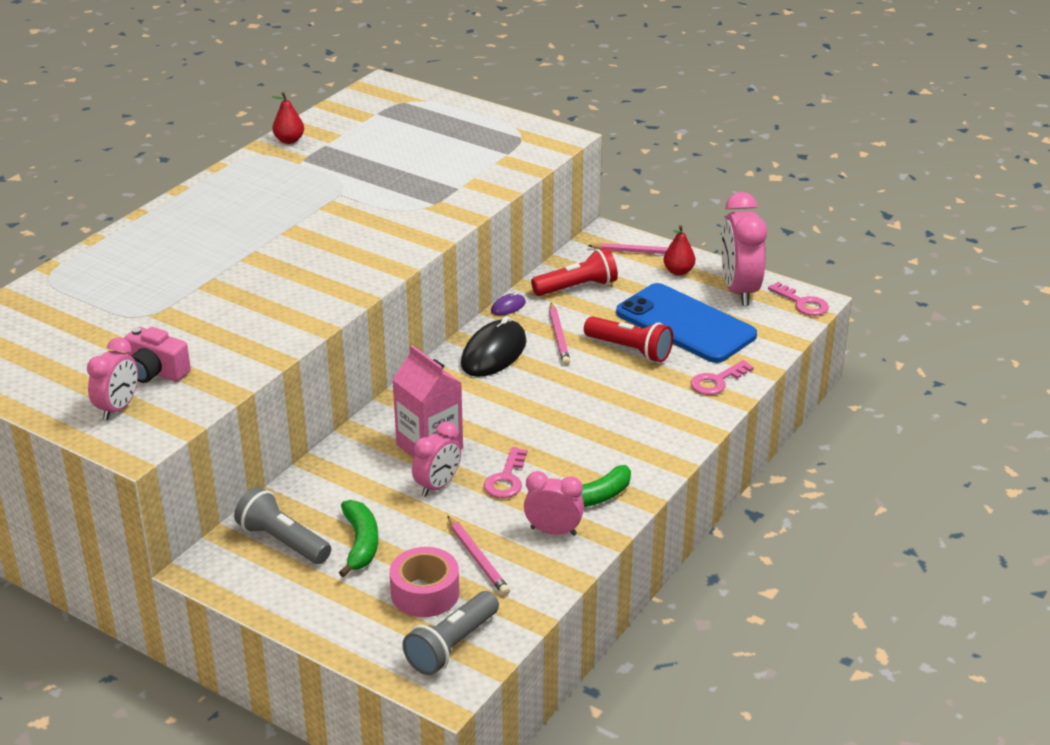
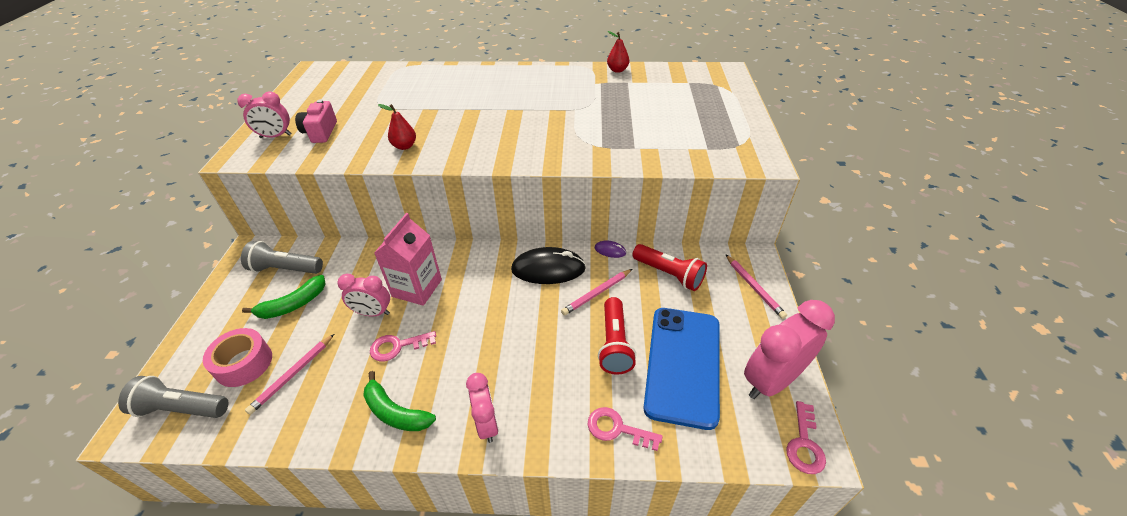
camera: 60 degrees right, 10 degrees up
(283, 541) = (285, 269): grey flashlight -> grey flashlight turned 90 degrees counterclockwise
(553, 531) = (341, 407): pink clock -> pink clock (487, 424)
(678, 271) = (754, 324): red pear -> red pear (404, 146)

